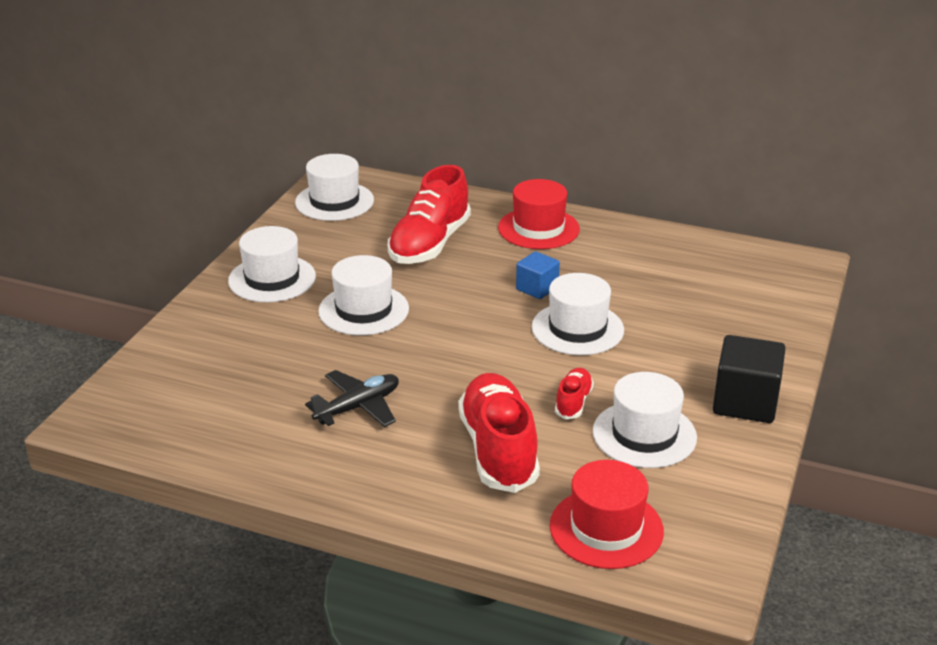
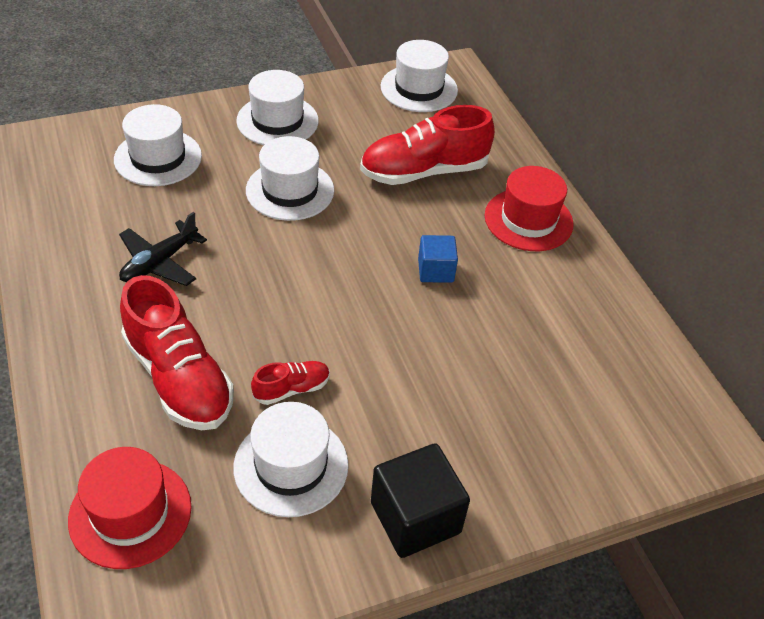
camera: 45 degrees right, 15 degrees up
(358, 407) = (159, 262): black plane -> black plane turned 120 degrees clockwise
(498, 450) = (179, 378): red shoe -> red shoe turned 105 degrees clockwise
(577, 329) = (404, 330): white hat -> white hat (158, 158)

